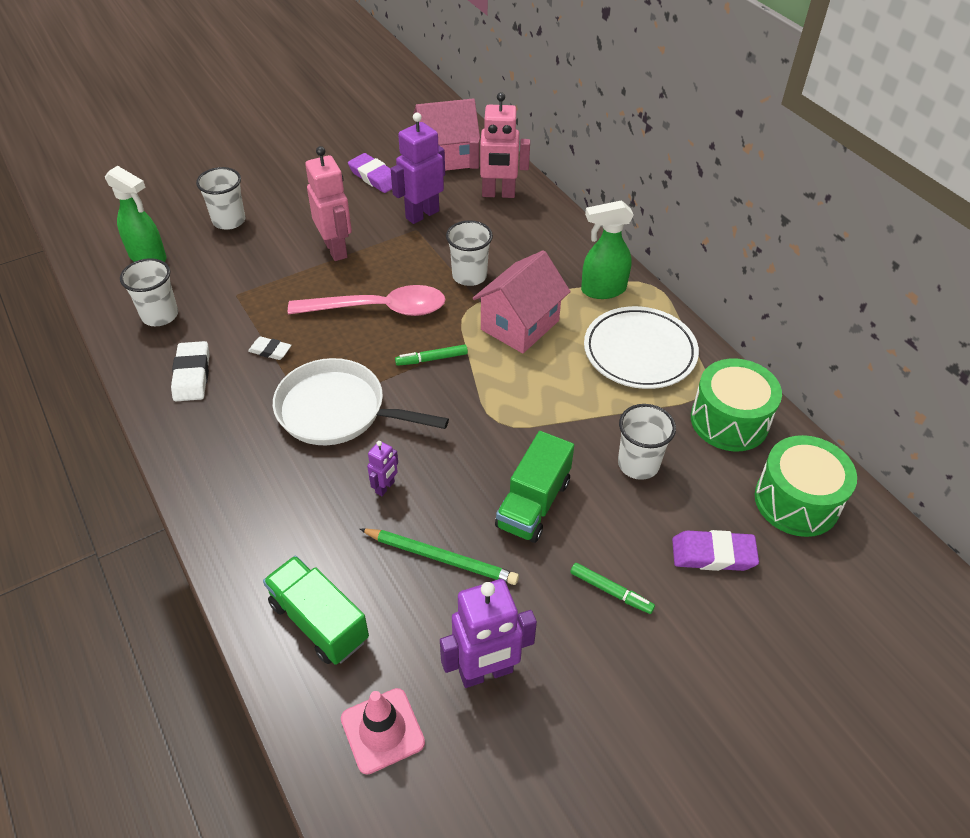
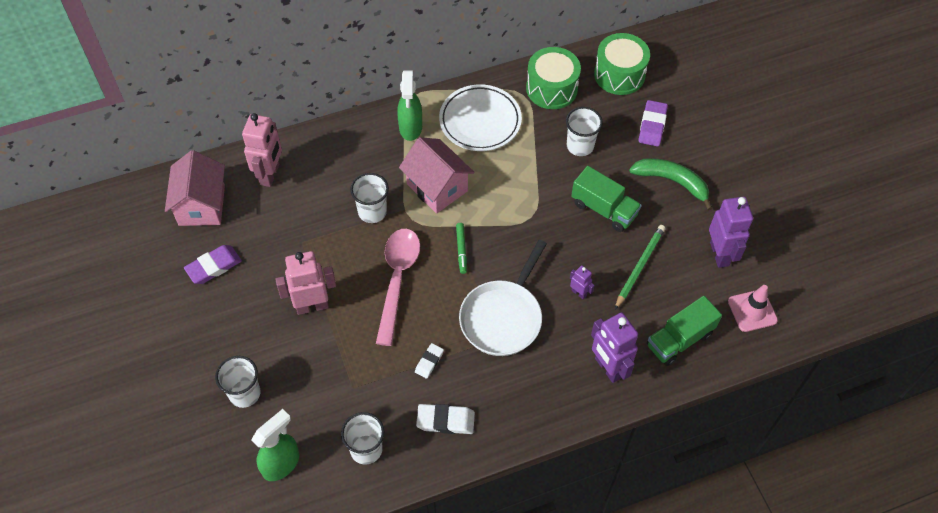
camera: 80 degrees left, 10 degrees up
(422, 214) = (282, 235): purple robot -> purple robot (608, 368)
(611, 591) = (672, 182): green marker -> green banana

